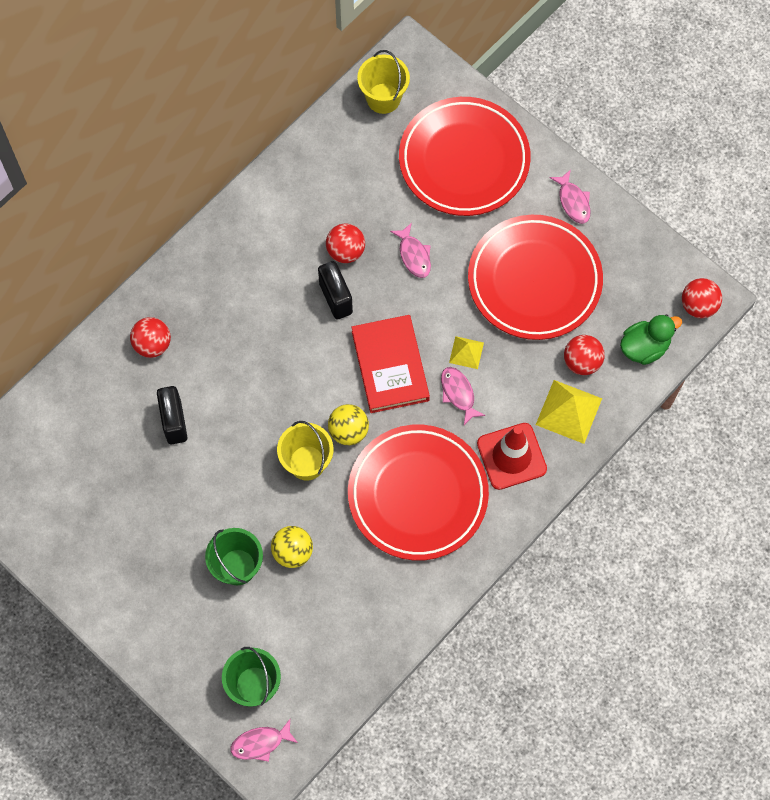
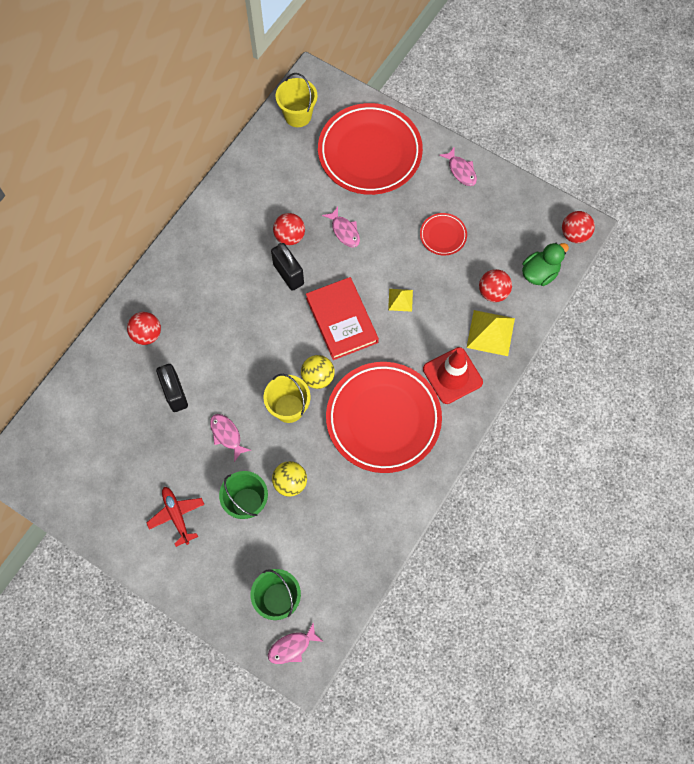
camera: 10 degrees left, 0 degrees up
(152, 567) = (176, 515): none -> red plane
(458, 394) = (400, 333): pink fish -> pink fish (227, 435)
(534, 280) = (443, 235): red plate -> red plate, size x0.44

